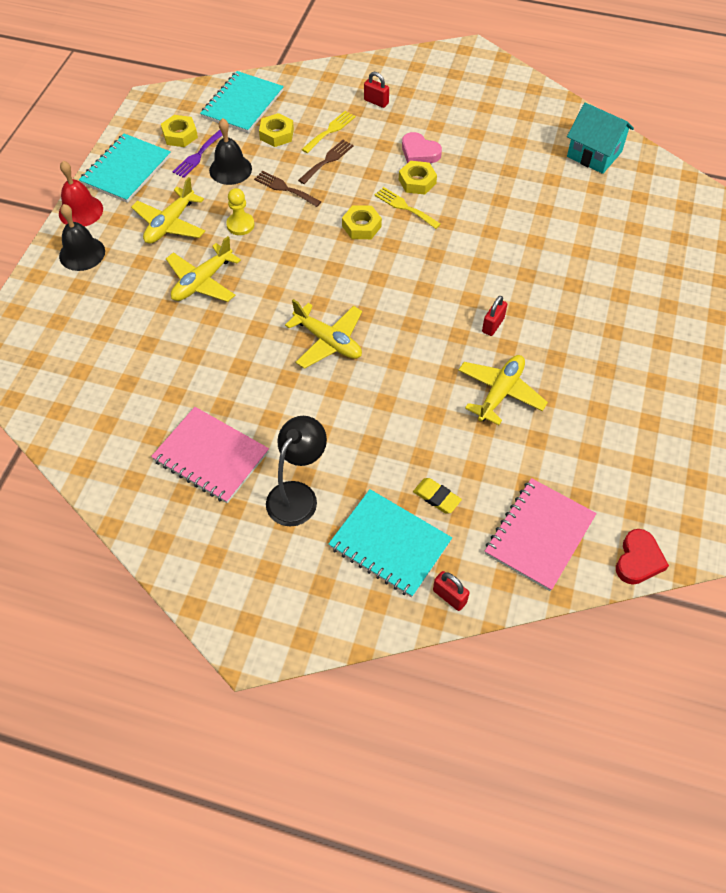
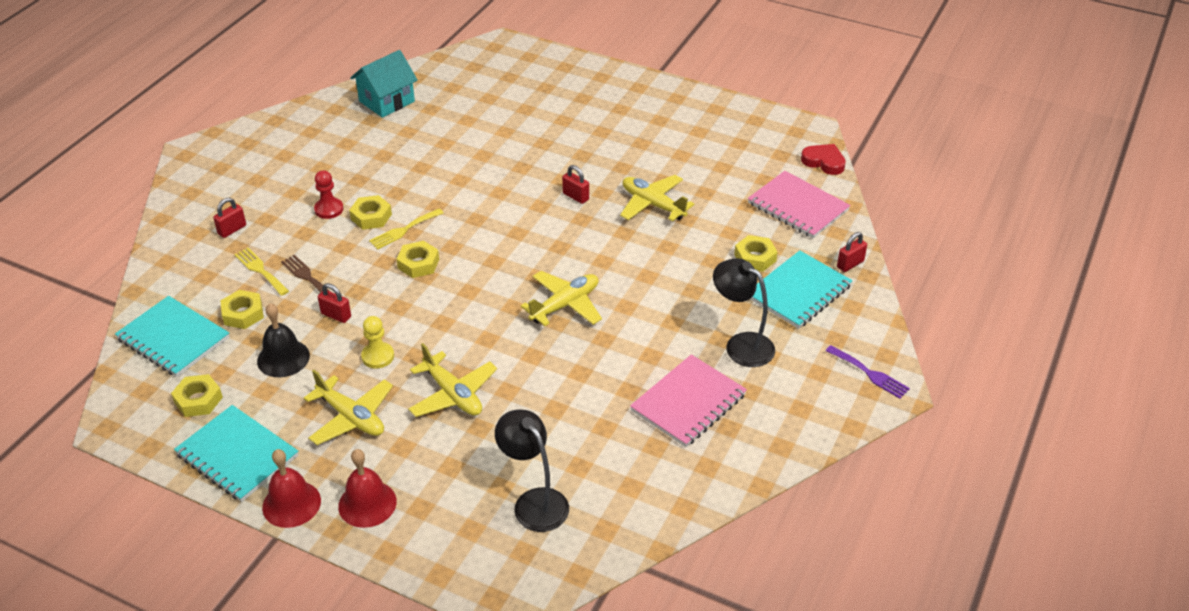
camera: 80 degrees left, 15 degrees down
(82, 253) = (367, 503): black bell -> red bell
(86, 357) = (534, 502): none -> black lamp
(198, 155) = (245, 385): purple fork -> purple fork (870, 373)
(285, 188) = (336, 315): brown fork -> red padlock
(419, 152) = (329, 209): pink heart -> red pawn
(436, 497) = (755, 258): yellow eraser -> yellow nut

